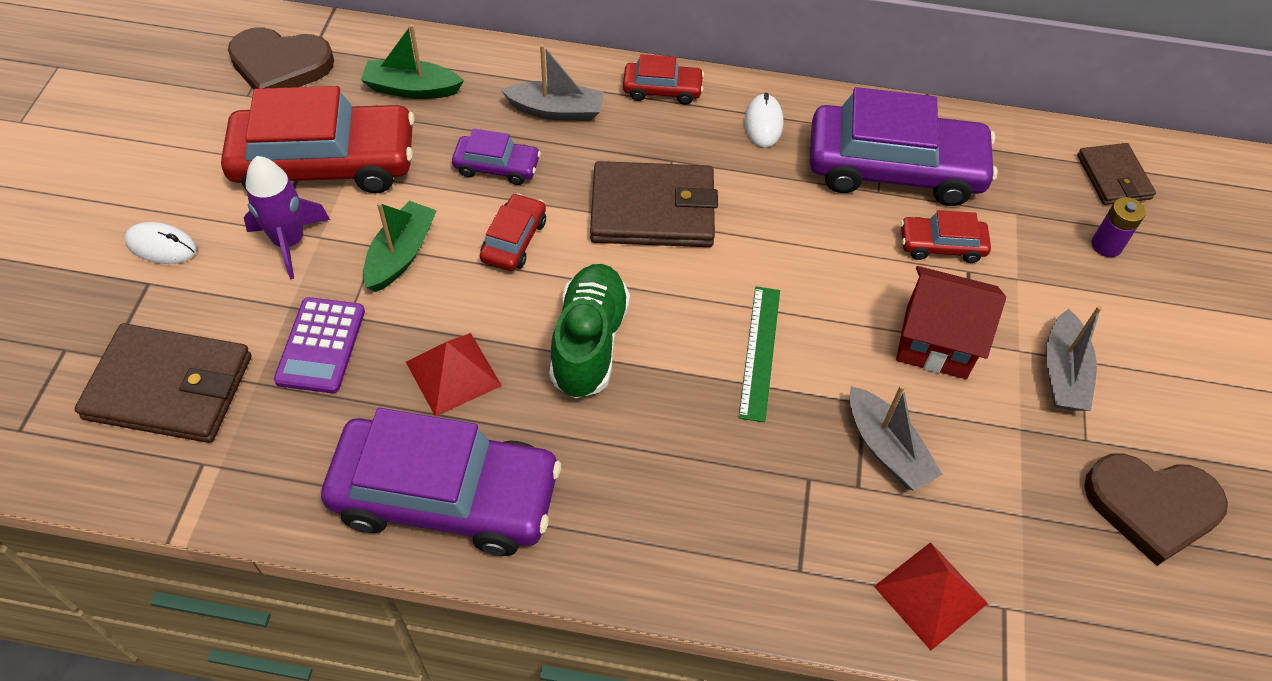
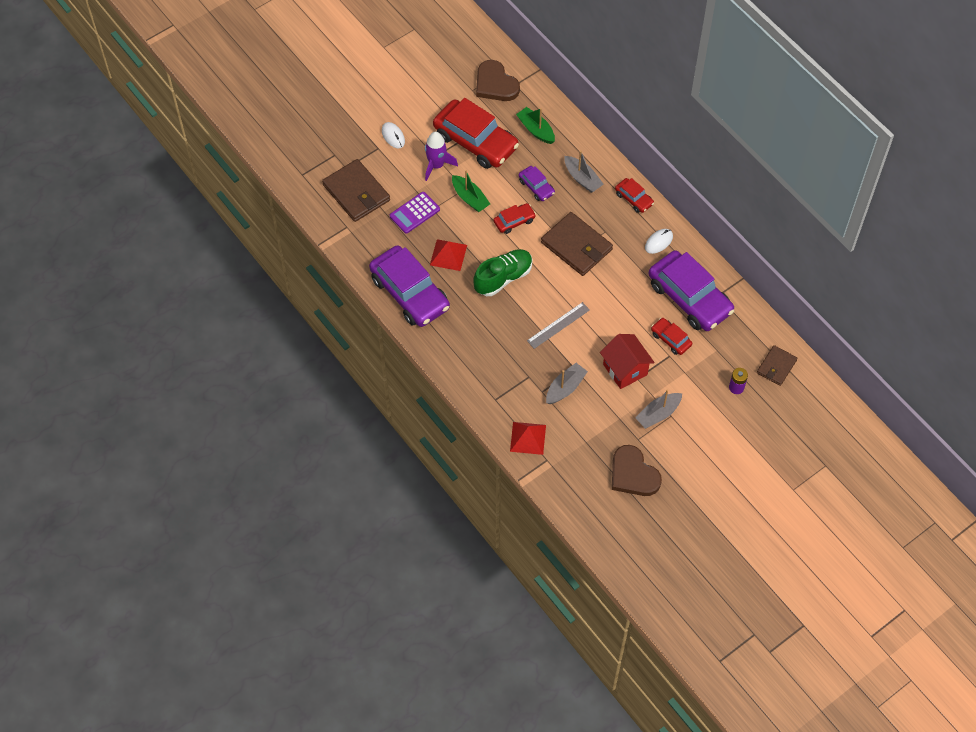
camera: 45 degrees right, 5 degrees up
(401, 255) = (470, 198): green boat -> green boat turned 75 degrees clockwise
(759, 352) = (558, 325): green ruler -> grey ruler
(886, 448) = (565, 388): grey boat -> grey boat turned 150 degrees counterclockwise

